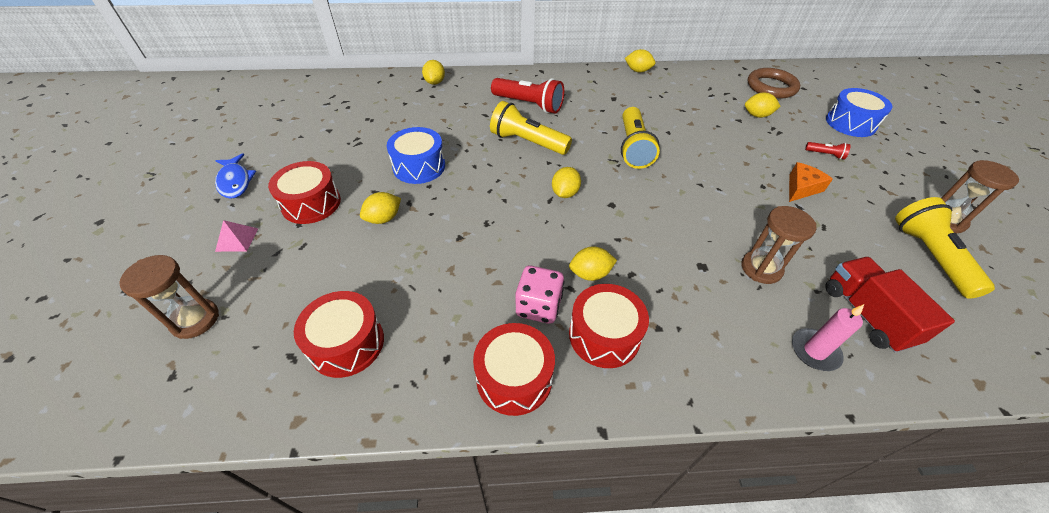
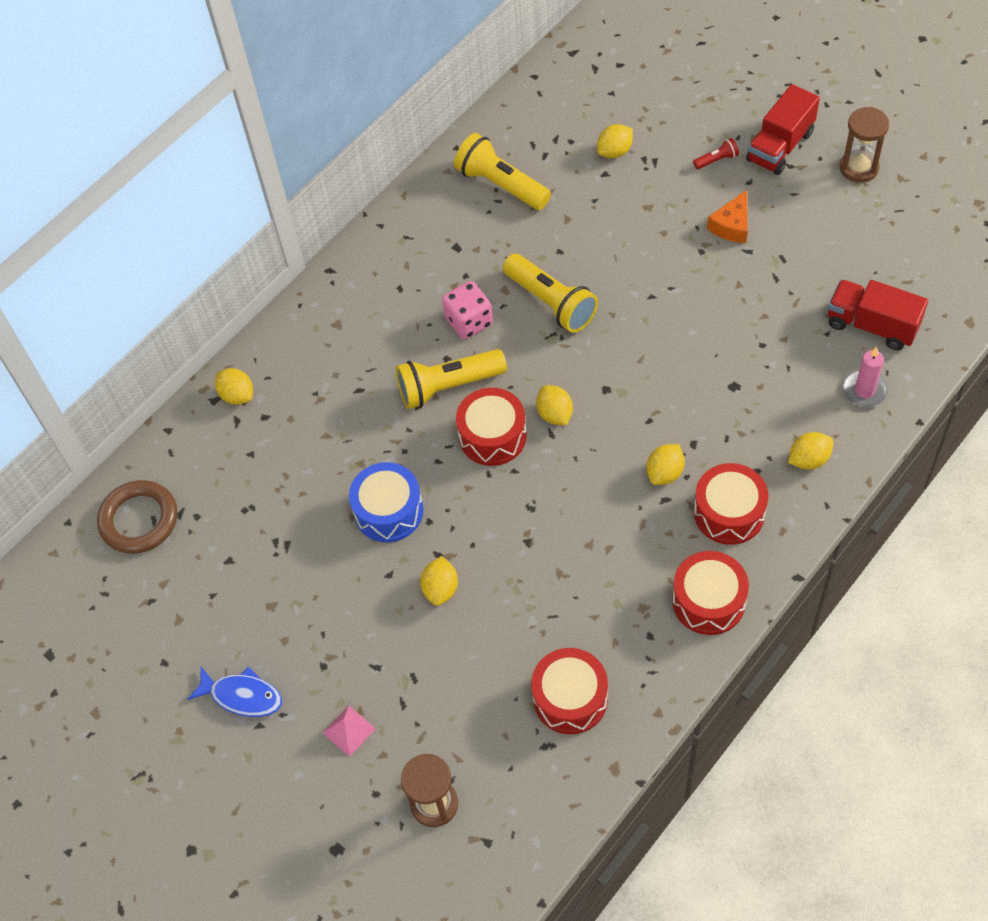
camera: 40 degrees left, 10 degrees up
(311, 203) = (354, 641): red drum -> red drum (492, 436)
(529, 105) = (384, 335): red flashlight -> none
(538, 306) = (661, 536): pink dice -> pink dice (469, 322)
(638, 71) = (432, 178): yellow lemon -> yellow lemon (808, 460)
(761, 268) = (775, 348): brown hourglass -> none
(771, 87) = (588, 90): brown ring -> brown ring (139, 520)
(801, 188) = (732, 225): orange cheese -> orange cheese turned 150 degrees counterclockwise
(850, 123) = (703, 90): blue drum -> none
(884, 174) = (780, 146): none -> red truck
(929, 256) = (873, 222): yellow flashlight -> yellow flashlight (501, 184)

